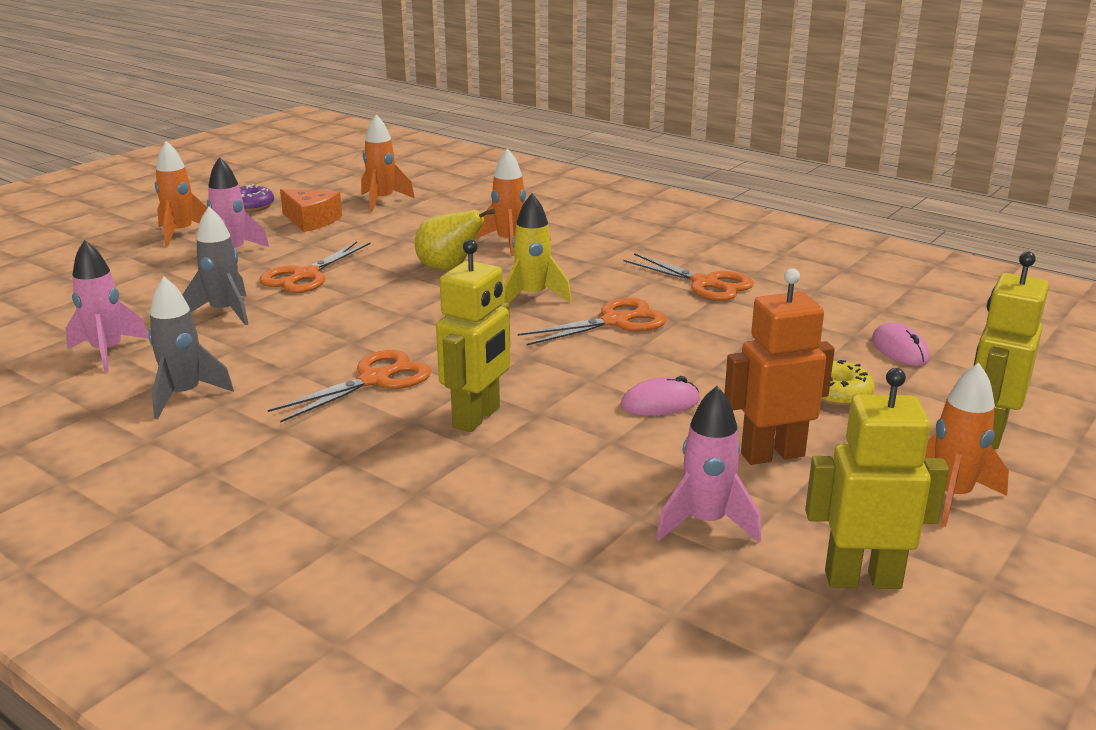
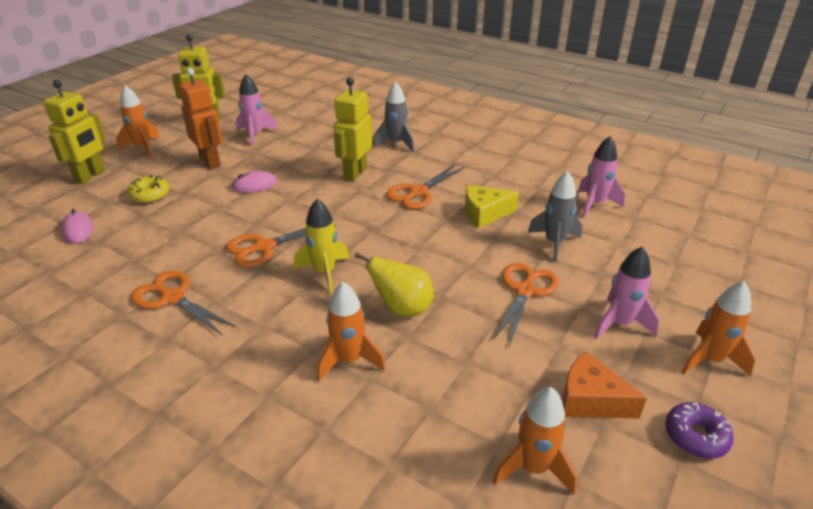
camera: 175 degrees right, 10 degrees up
(184, 395) = (518, 179): grey rocket -> grey rocket (396, 144)
(289, 347) = (484, 213): none -> yellow cheese
(772, 454) = (210, 161): orange robot -> orange robot turned 105 degrees counterclockwise

